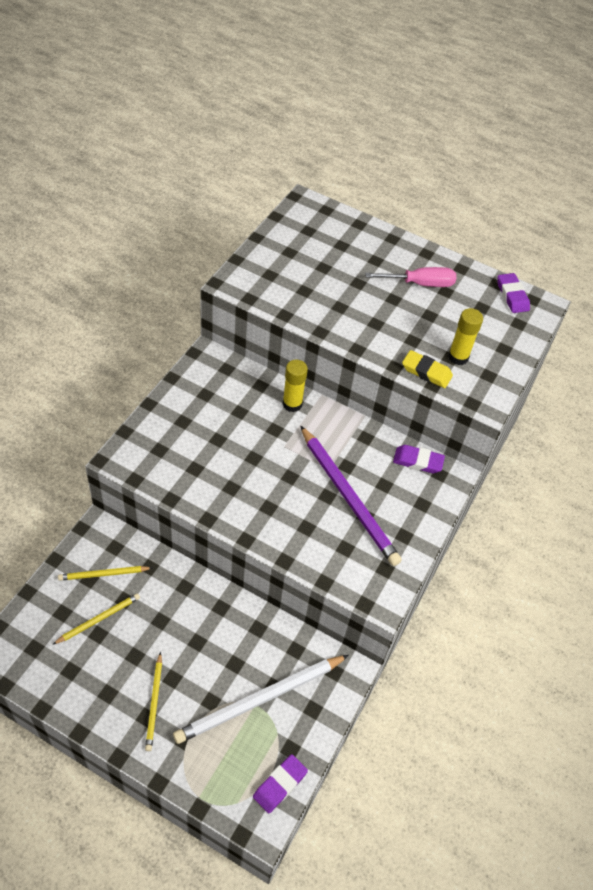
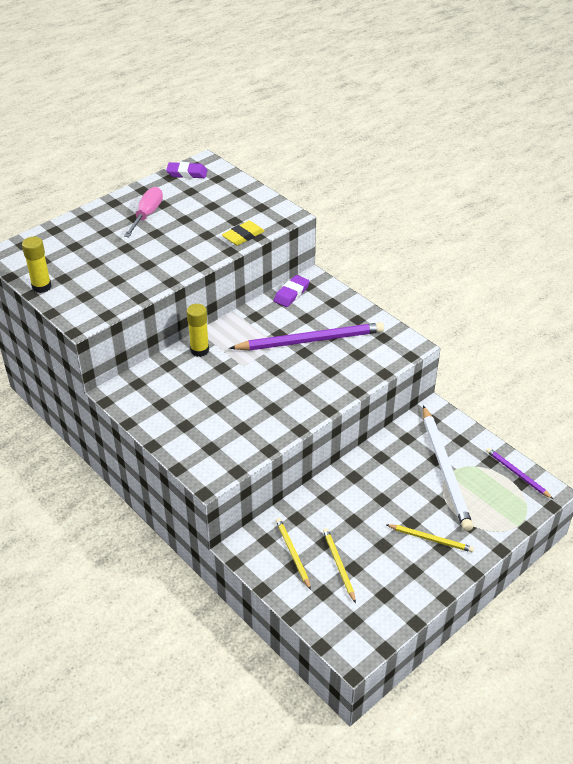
camera: 65 degrees left, 10 degrees down
(103, 574) = (292, 553): yellow pencil -> yellow pencil turned 150 degrees clockwise
(280, 784) = (517, 474): purple eraser -> purple pencil
(458, 357) = (236, 216): yellow glue stick -> yellow glue stick (41, 287)

